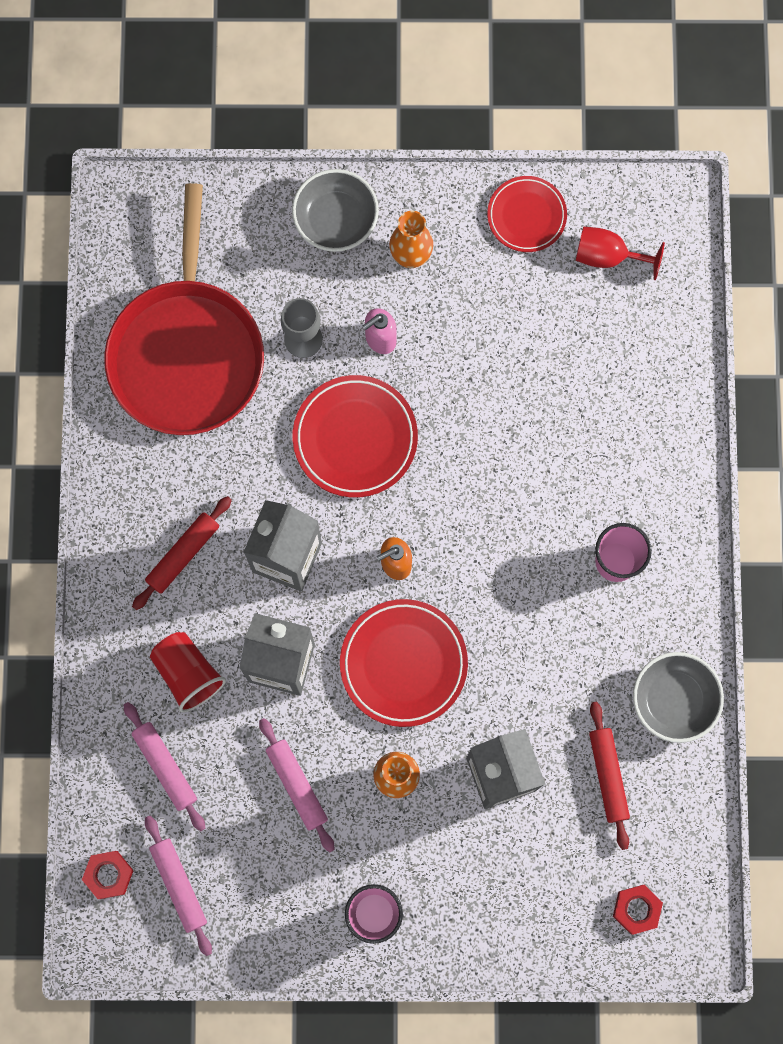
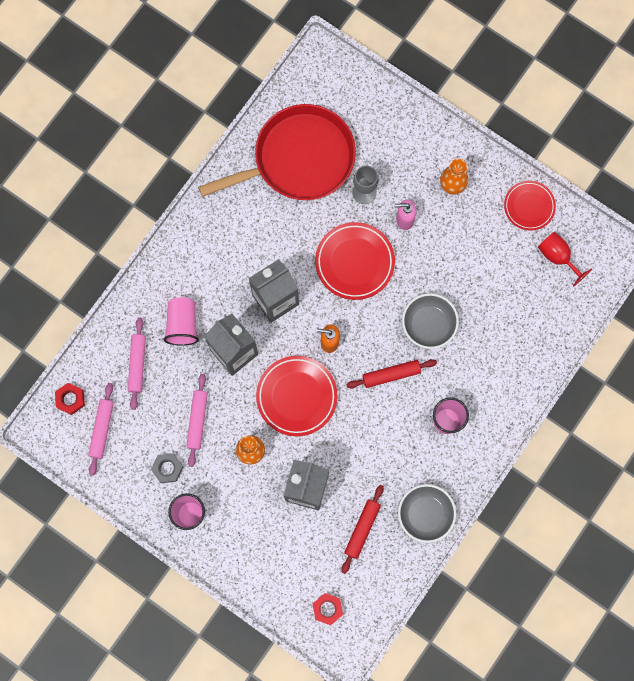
camera: 35 degrees right, 0 degrees up
(183, 554) = (223, 262): red rolling pin -> red rolling pin (391, 375)
(187, 352) = (299, 159): red pan -> red pan turned 150 degrees counterclockwise
(188, 673) = (182, 325): red cup -> pink cup
(302, 875) = (167, 468): none -> grey nut
(336, 220) = (425, 141): grey bowl -> grey bowl (428, 324)

